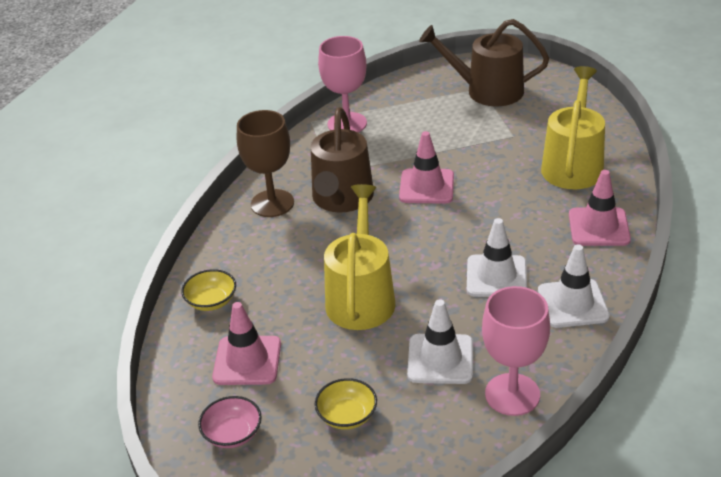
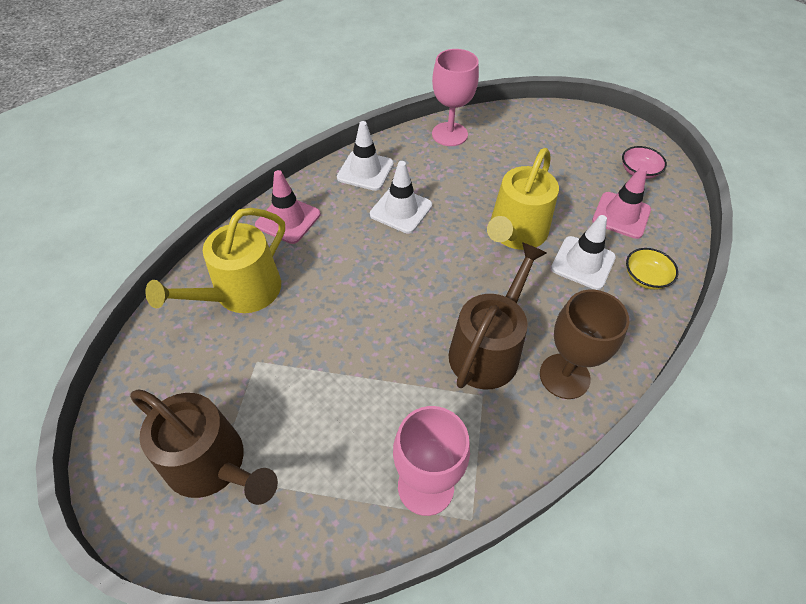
camera: 160 degrees left, 15 degrees up
(347, 416) = (559, 157): yellow bowl -> none
(426, 187) = (395, 327): pink traffic cone -> none
(440, 359) = (481, 168): white traffic cone -> white traffic cone (583, 263)

